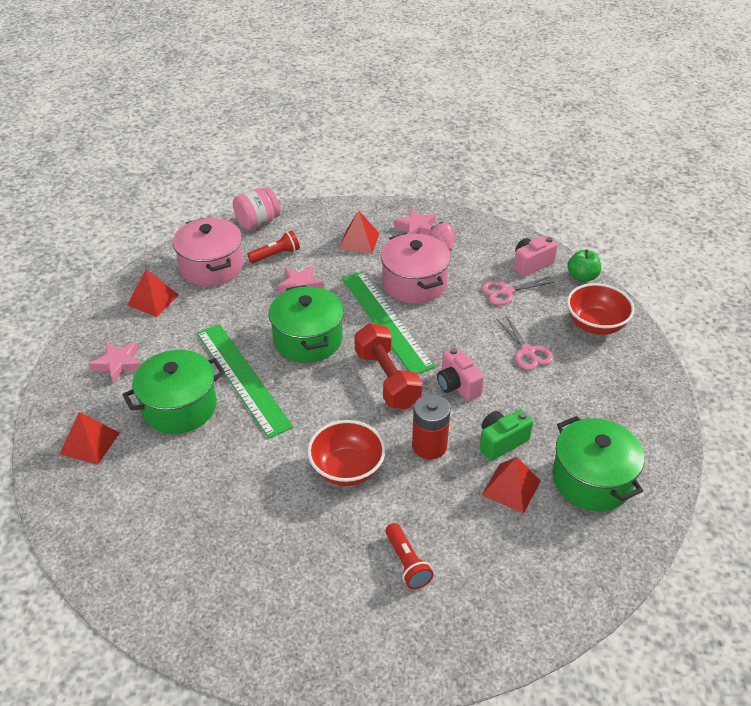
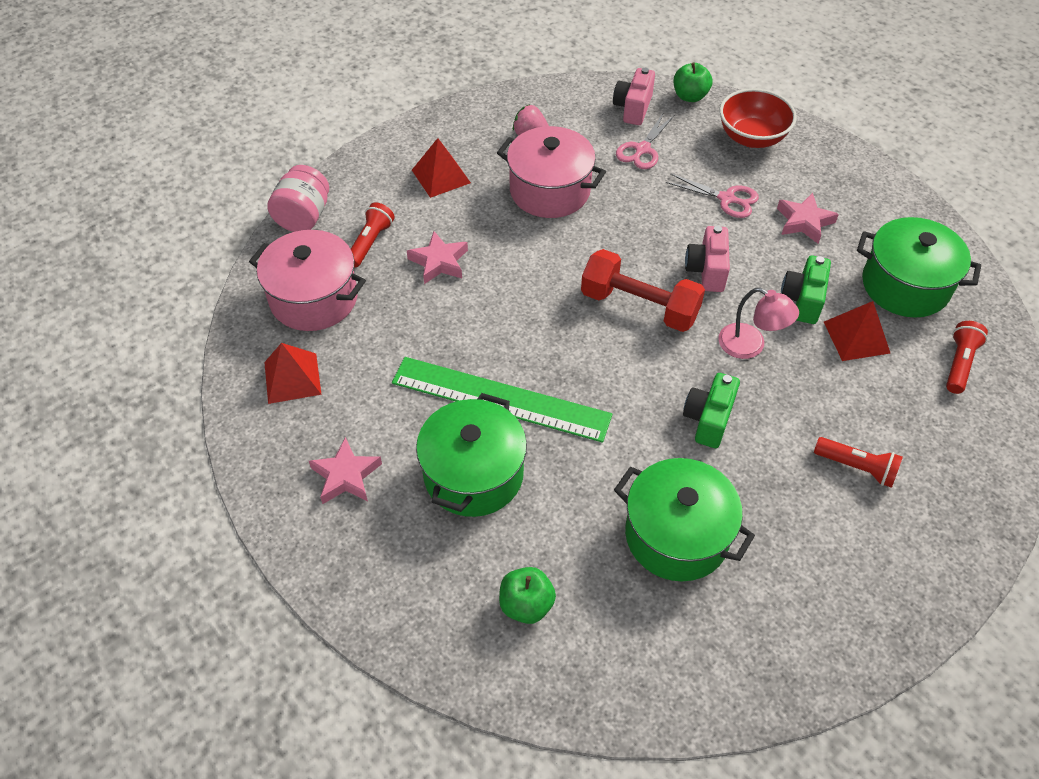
camera: 40 degrees left, 10 degrees up
(90, 443) = (426, 583): red pyramid -> none
(122, 491) = (526, 605): none -> green apple
(308, 339) = (517, 314): green pot -> green pot (676, 535)
(347, 469) = (708, 419): red bowl -> green camera
(386, 321) = (568, 247): green ruler -> none
(416, 228) = (482, 129): pink star -> pink star (804, 222)
(429, 446) = (750, 346): red battery -> pink lamp
(457, 385) = (707, 270): pink camera -> pink camera turned 75 degrees clockwise
(568, 553) = (959, 363): none -> red flashlight

